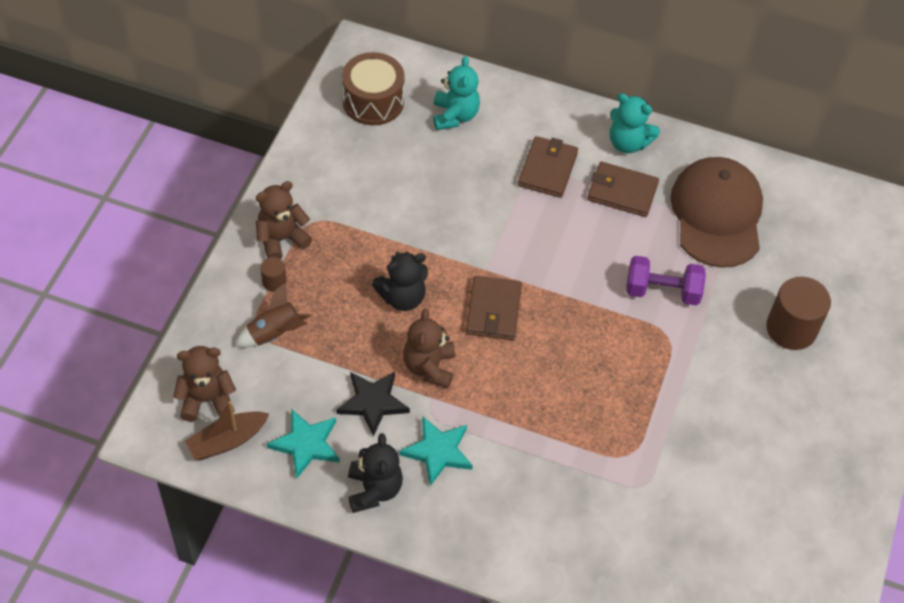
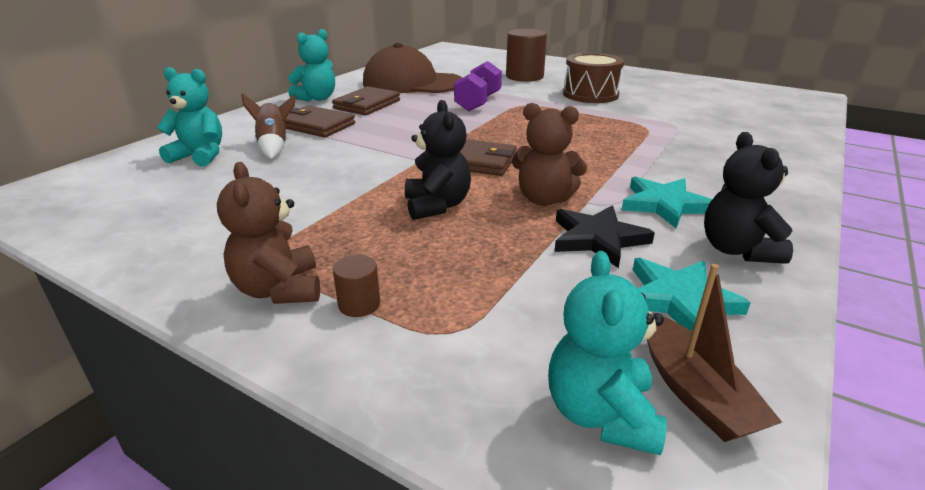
camera: 75 degrees left, 25 degrees down
(207, 400) = (601, 414): brown teddy bear -> turquoise teddy bear
(274, 333) = (464, 313): brown rocket -> brown rocket (274, 146)
(373, 101) = (113, 197): brown drum -> brown drum (590, 94)
(374, 490) = (737, 250): black teddy bear -> black teddy bear turned 105 degrees counterclockwise

